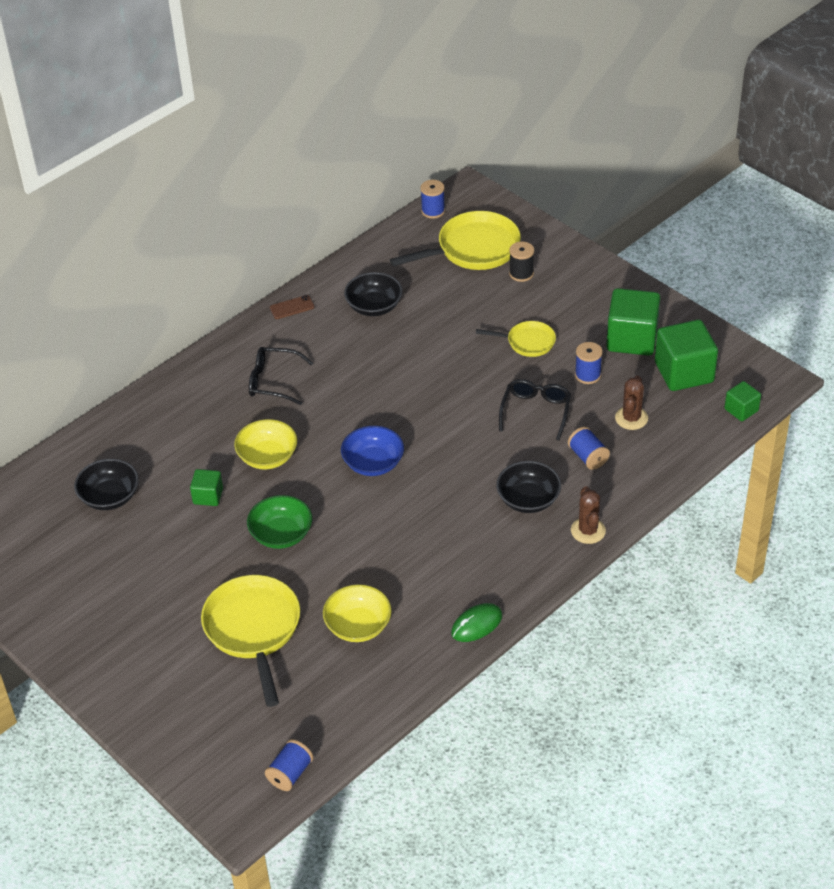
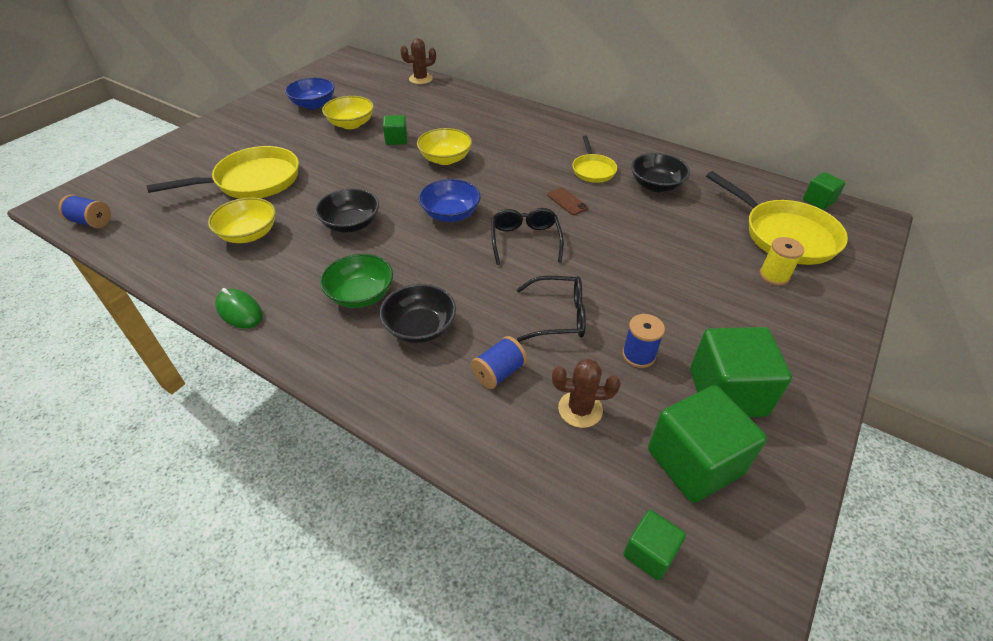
camera: 75 degrees right, 0 degrees up
(80, 576) = (313, 104): none -> blue bowl
(109, 497) = (390, 102): black bowl -> black bowl (351, 224)
(152, 537) = (351, 124): none -> yellow bowl
(273, 381) = (533, 148): black glasses -> black glasses (525, 240)
(281, 534) = (357, 178): green bowl -> green bowl (361, 295)
(292, 307) = (627, 144): brown phone -> brown phone (567, 201)
(433, 211) = (818, 201): blue spool -> green cube
(521, 273) = (774, 275): black spool -> yellow spool
(527, 342) = (666, 295): yellow pan -> yellow pan (593, 170)
(588, 531) = (376, 388): brown cactus -> brown cactus (420, 79)

